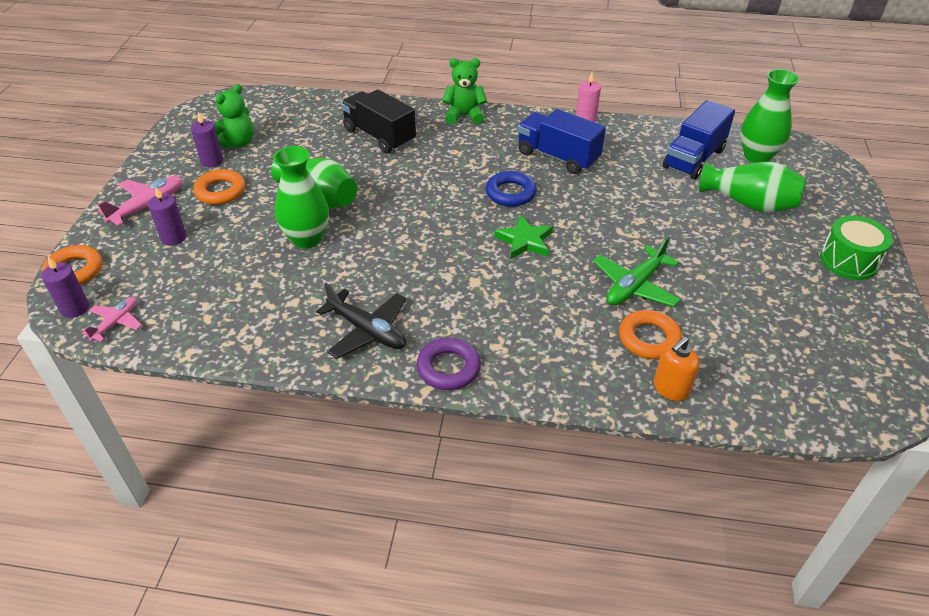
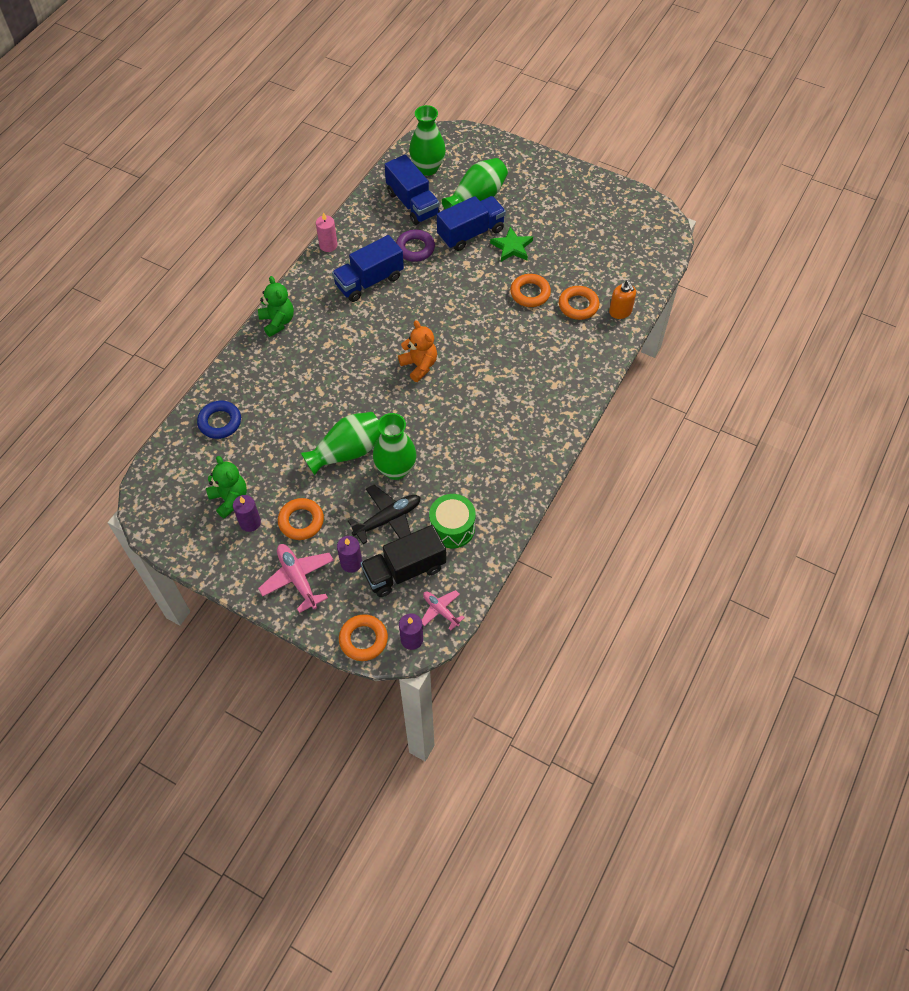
camera: 70 degrees left, 15 degrees up
(367, 331) = (512, 452): black plane -> black plane (388, 519)
(379, 136) = (277, 390): black truck -> black truck (404, 570)
(448, 368) = (563, 416): purple ring -> purple ring (415, 248)
(462, 221) = (419, 365): none -> orange teddy bear
(464, 115) = (277, 322): green teddy bear -> green teddy bear turned 135 degrees clockwise
(510, 193) = (400, 325): blue ring -> blue ring (220, 422)
(524, 241) = (459, 336): green star -> green star (512, 247)
(634, 286) = (530, 293): green plane -> orange ring
(689, 212) = (471, 233): none -> blue truck
(848, 261) = (552, 179): green drum -> green drum (452, 528)

